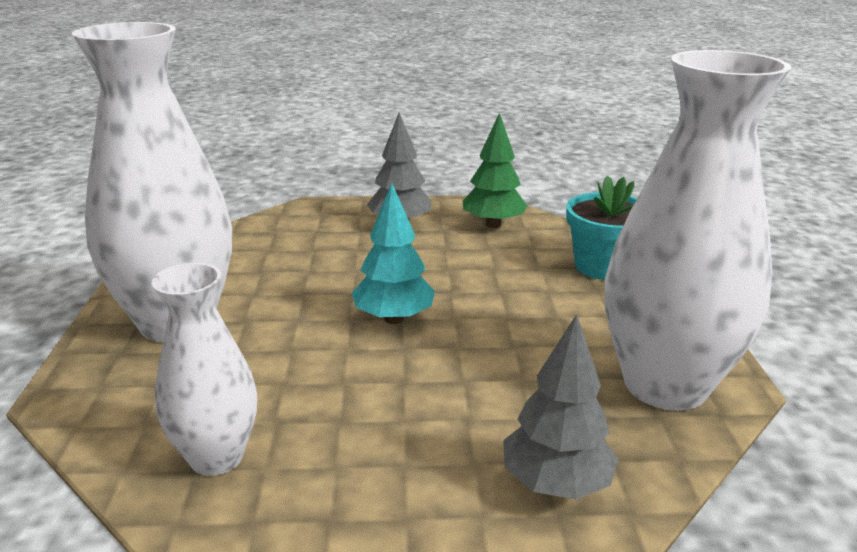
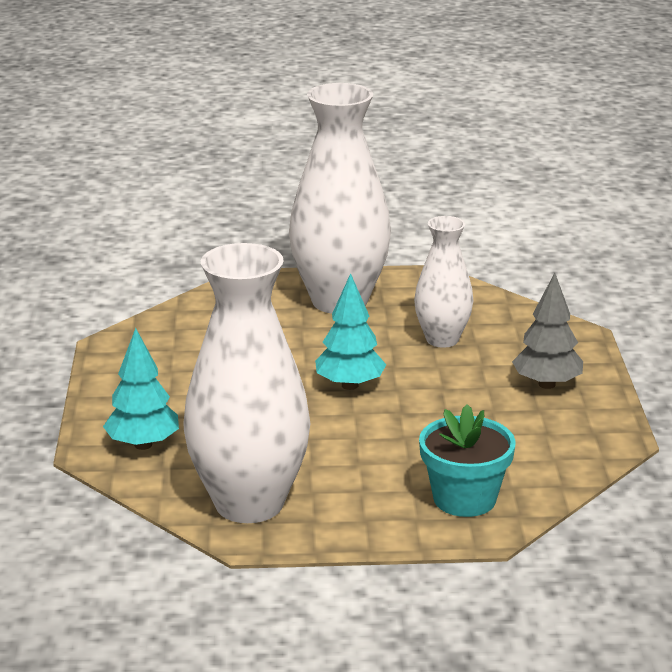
camera: 90 degrees right, 0 degrees up
(216, 457) = (184, 334): white vase -> white vase (442, 339)
(493, 224) = (559, 438): green tree -> none
(556, 483) = (143, 445): grey tree -> turquoise tree

